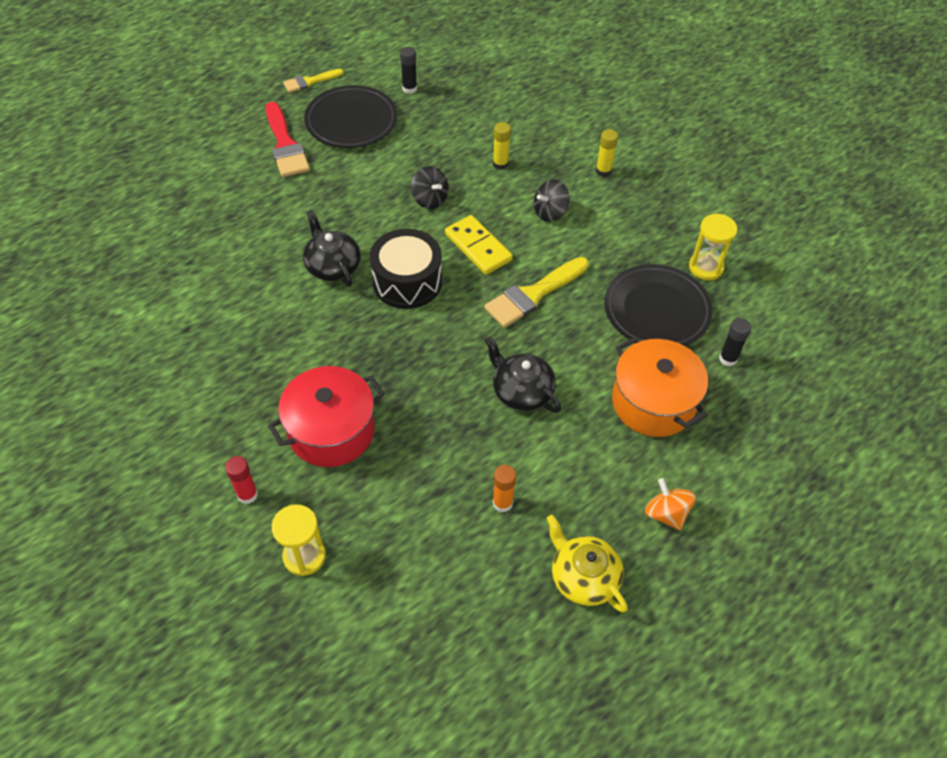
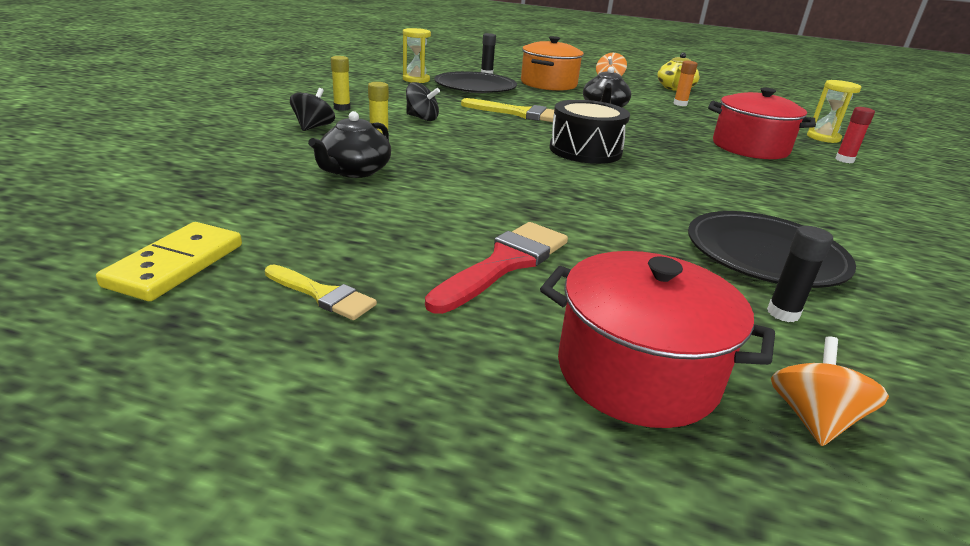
camera: 125 degrees left, 25 degrees down
(118, 170) = (812, 419): none -> orange spinning top
(183, 142) = (637, 372): none -> red pot
(332, 266) = (628, 181): black teapot -> black teapot (354, 171)
(351, 121) = (393, 230): black plate -> black plate (765, 254)
(409, 89) = (276, 208): black glue stick -> black glue stick (783, 313)
(430, 199) = (473, 160): black spinning top -> black spinning top (313, 127)
(478, 247) = (503, 134): yellow domino -> yellow domino (176, 265)

